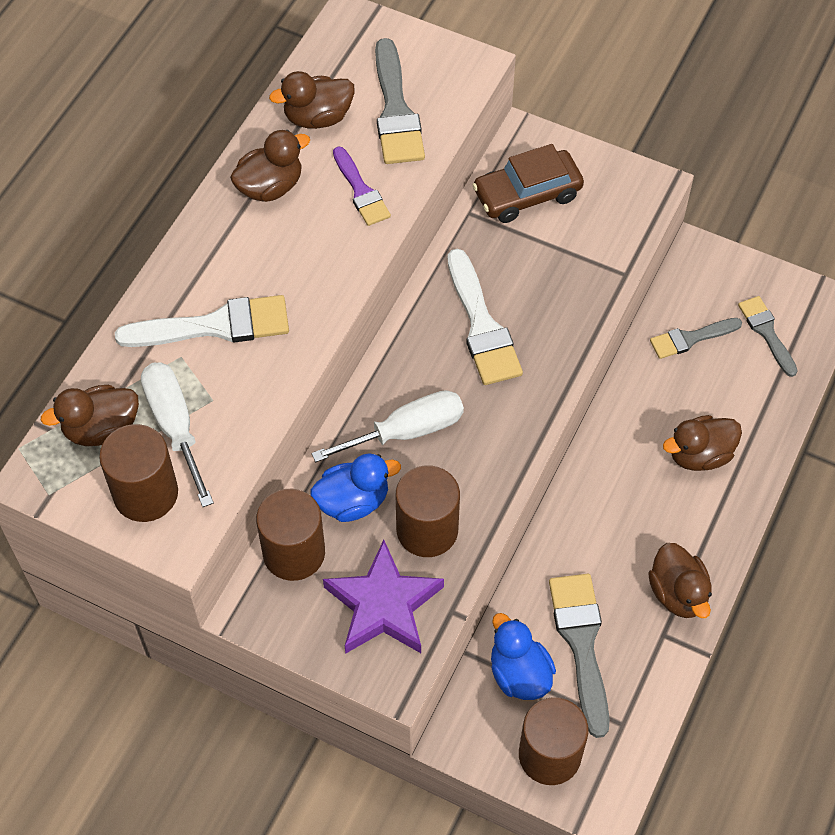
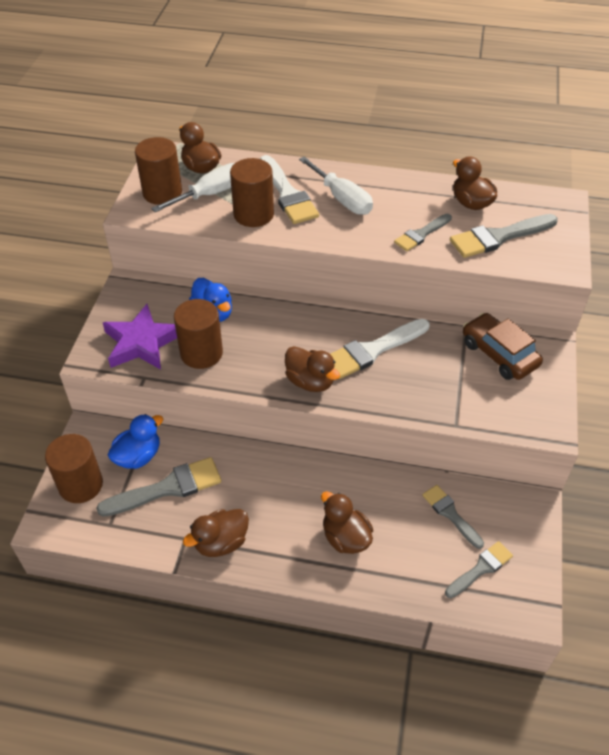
camera: 75 degrees right, 10 degrees down
(270, 187) = (403, 194): brown duck -> brown duck (310, 381)
(294, 553) = (170, 294): brown cylinder -> brown cylinder (253, 214)
(361, 191) = (421, 234): purple brush -> grey brush
(407, 431) = (273, 328): white screwdriver -> white screwdriver (342, 199)

